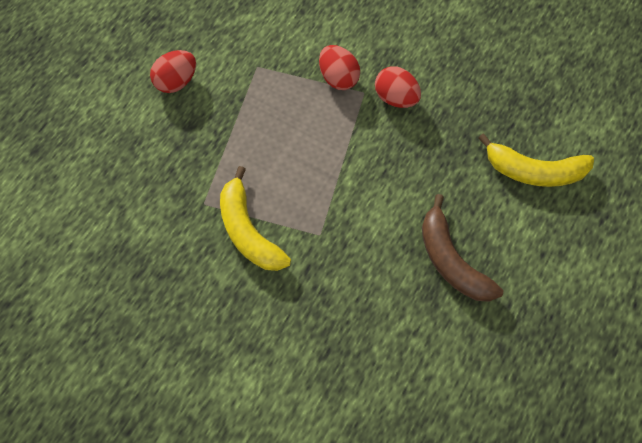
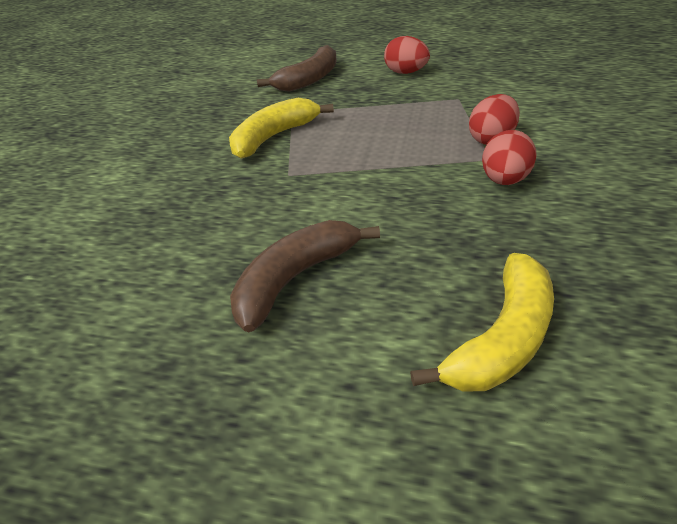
camera: 75 degrees right, 25 degrees down
(135, 169) = (309, 79): none -> brown banana
(533, 171) = (502, 338): yellow banana -> yellow banana turned 135 degrees counterclockwise

